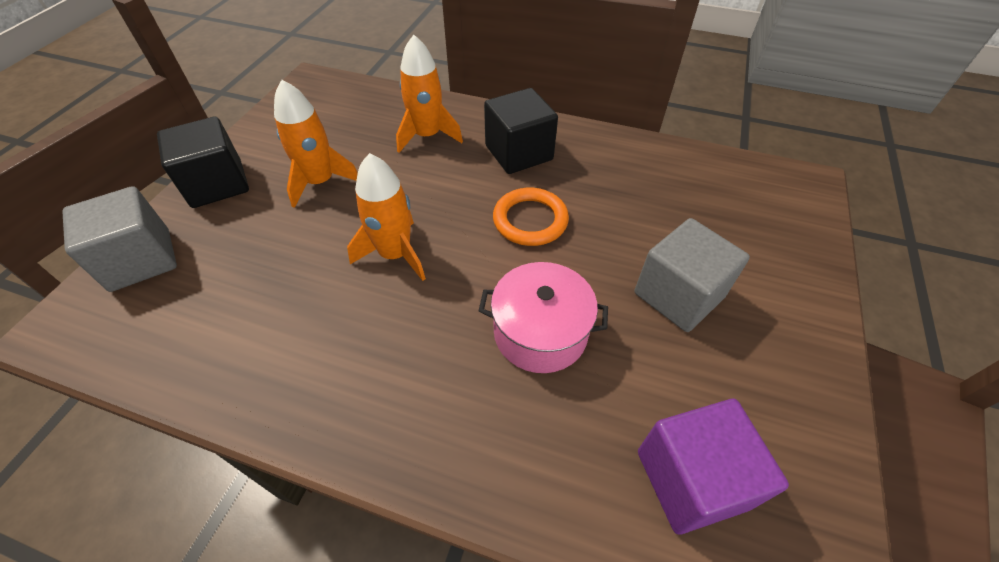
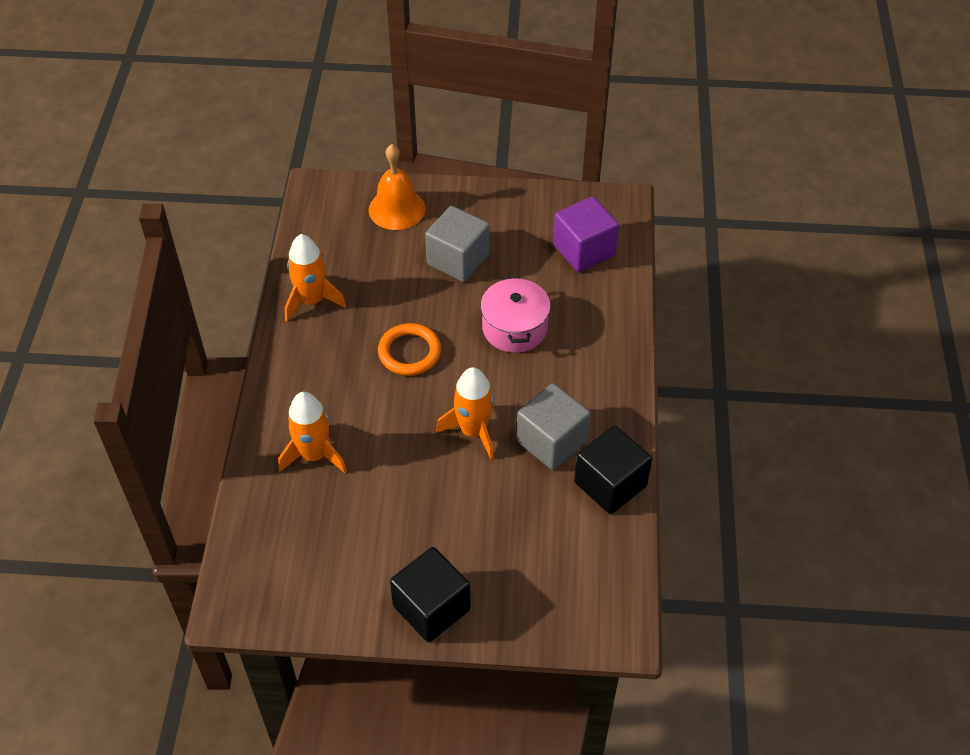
camera: 105 degrees left, 0 degrees up
(141, 260) = (539, 614): grey cube -> grey cube (551, 441)
(320, 182) = (405, 519): orange rocket -> orange rocket (312, 300)
(519, 153) = (324, 376): black cube -> black cube (610, 484)
(777, 248) = (397, 209): none -> orange bell

